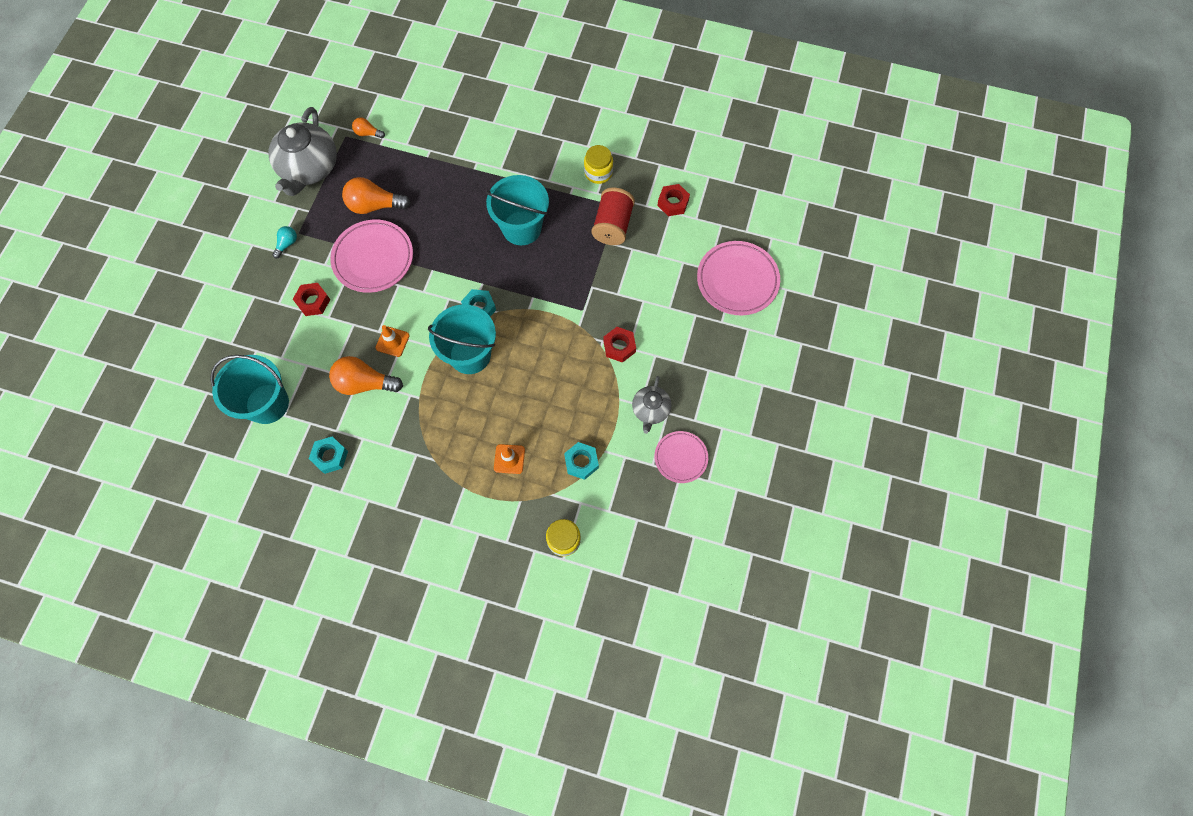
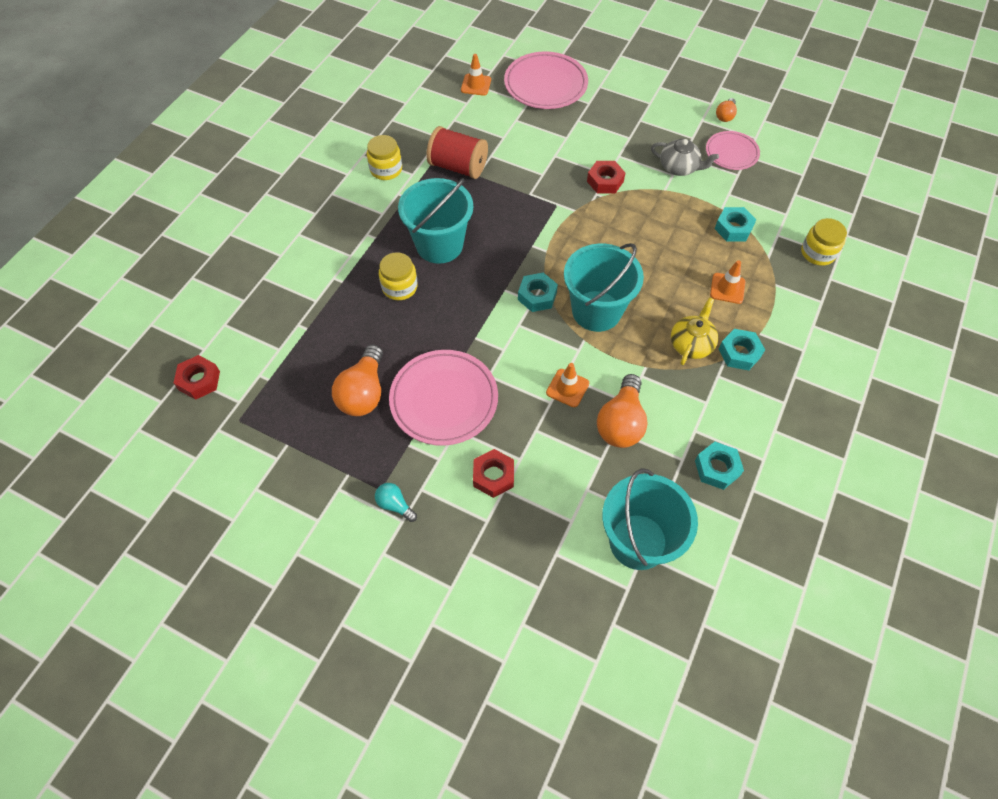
camera: 80 degrees left, 10 degrees down
(309, 168) = (277, 469): grey teapot -> none
(368, 133) = (244, 392): orange light bulb -> orange light bulb (725, 116)
(441, 471) = (739, 353): none -> turquoise nut
(445, 431) = (691, 344): none -> yellow teapot
(474, 208) = (399, 287): none -> yellow jar
(673, 203) = (443, 117): red nut -> red nut (199, 380)
(722, 221) = (476, 85): none -> orange traffic cone

